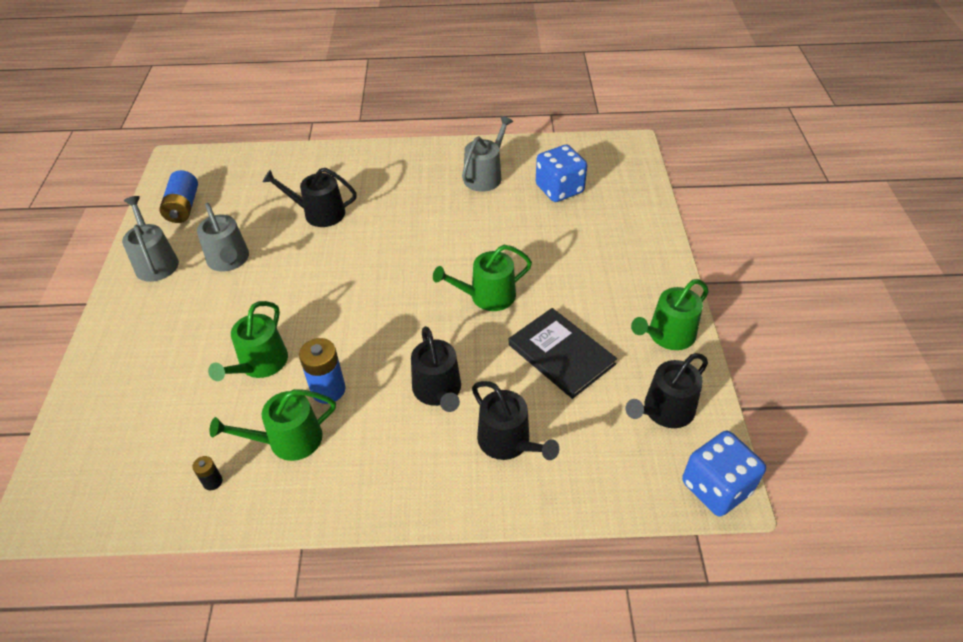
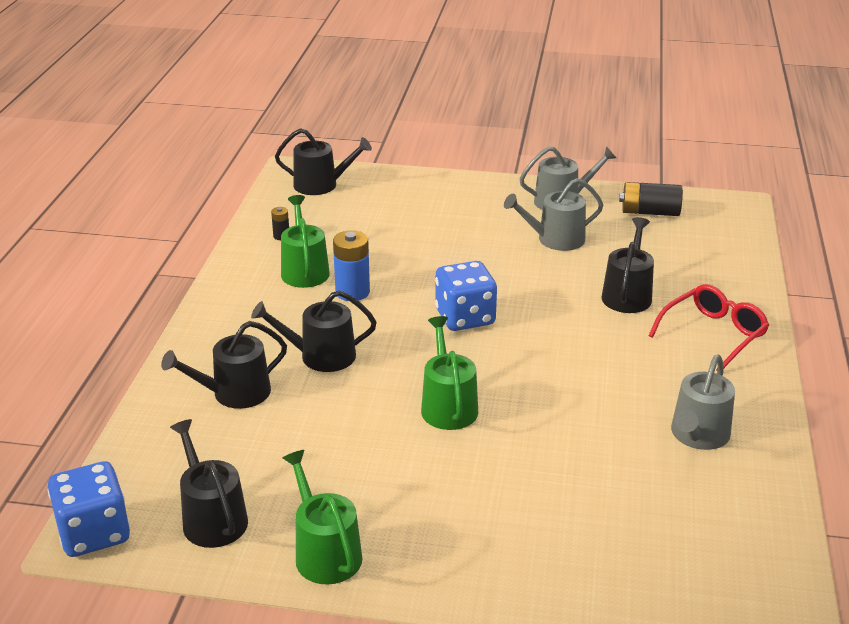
camera: 100 degrees right, 15 degrees down
(85, 472) = (321, 185): none -> black watering can
(183, 207) = (649, 212): blue battery -> black battery
(260, 364) = (401, 257): green watering can -> none
(369, 171) = (713, 334): none -> red glasses
(485, 176) = (698, 435): grey watering can -> grey watering can turned 75 degrees clockwise
(559, 189) = (659, 507): blue dice -> blue dice (465, 317)
(561, 354) = (332, 450): black book -> none

